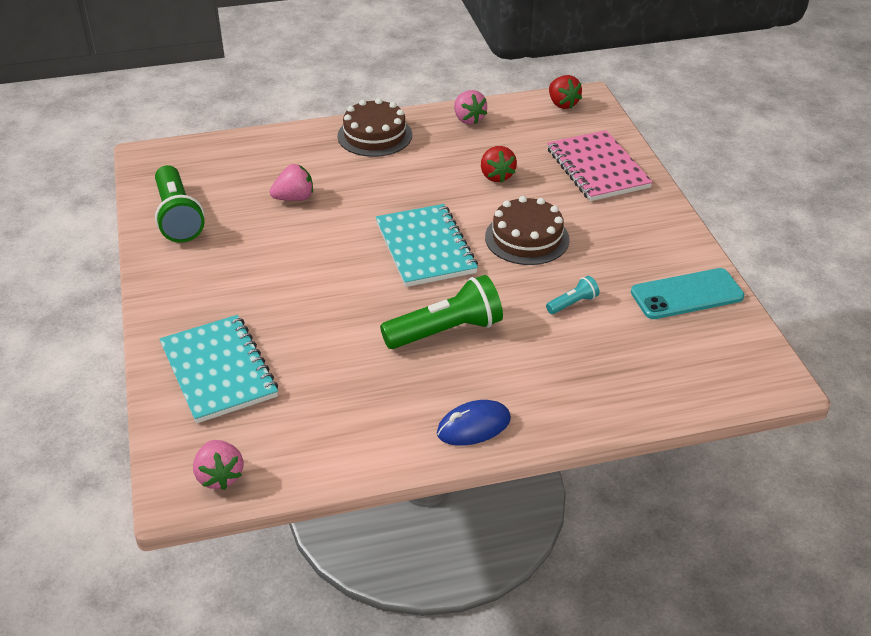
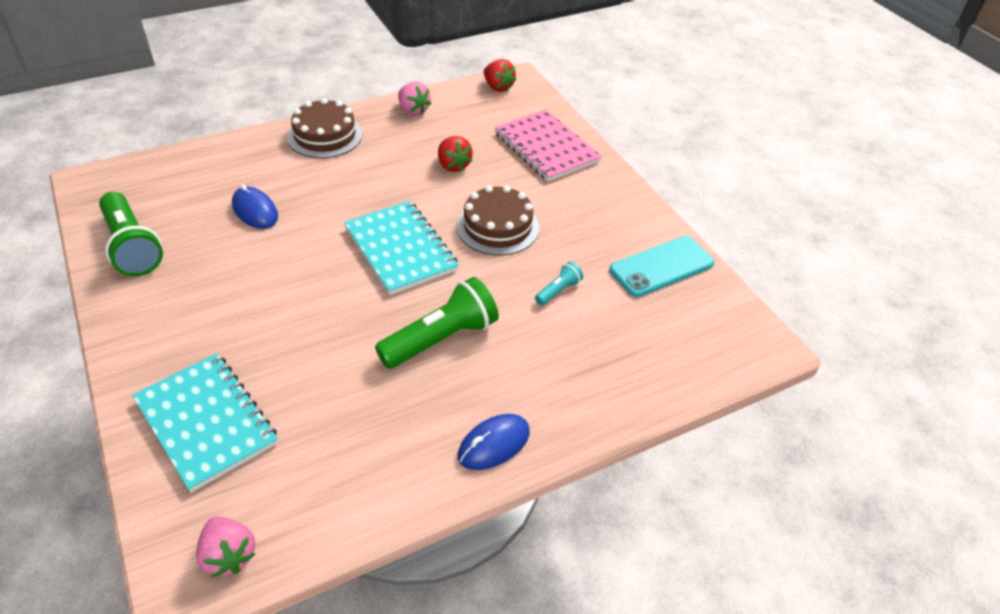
camera: 15 degrees left, 5 degrees up
(294, 198) = (255, 211): pink strawberry -> blue mouse

